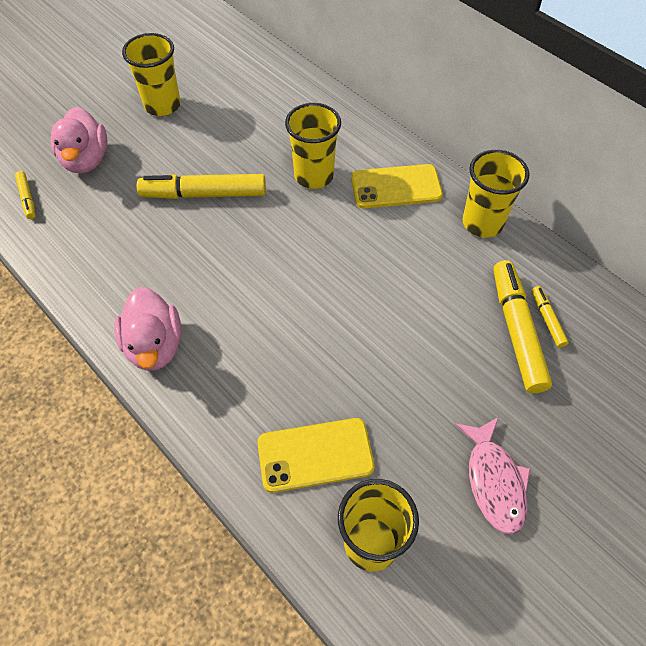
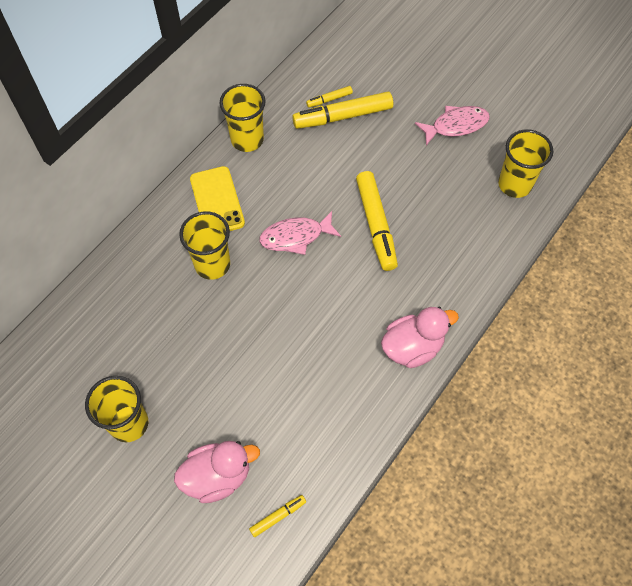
camera: 100 degrees left, 5 degrees up
(204, 194) = (247, 351): yellow marker -> yellow marker (376, 225)
(315, 455) = (468, 223): yellow phone -> none
(333, 253) = (296, 237): none -> pink fish

